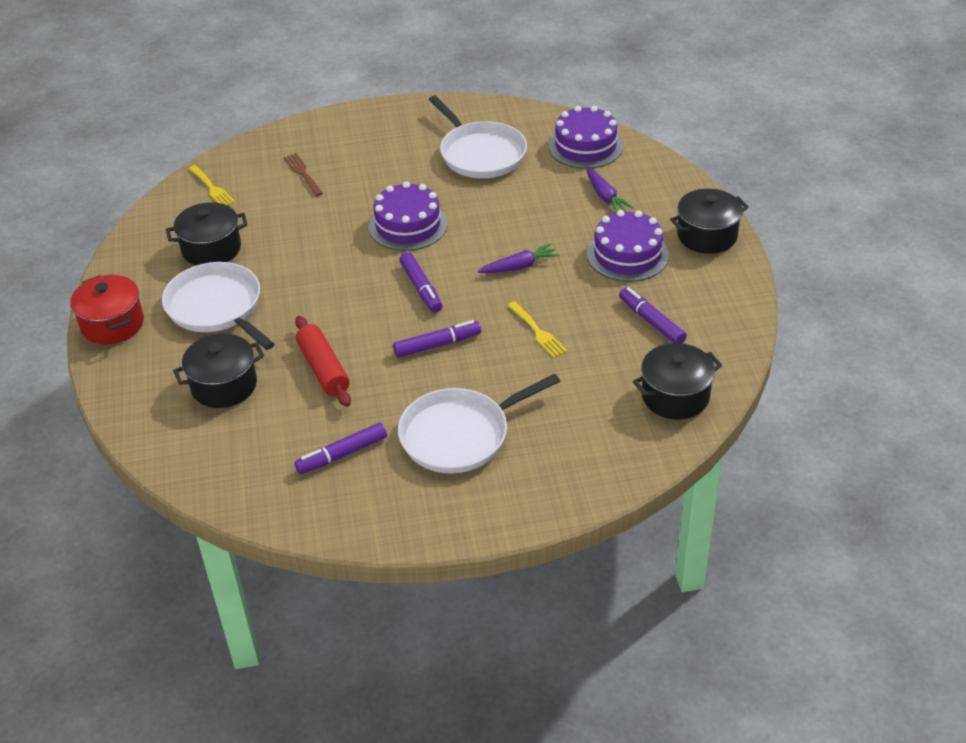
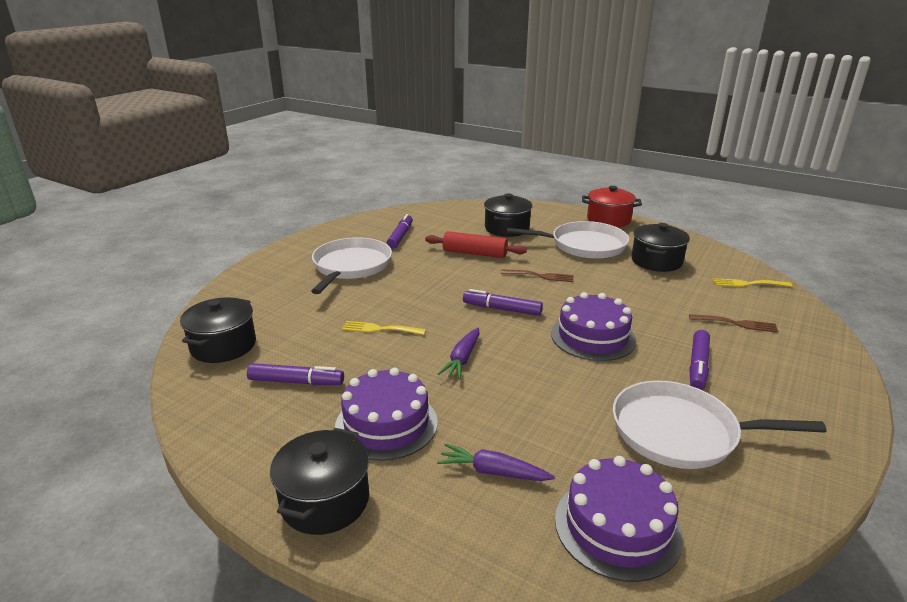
camera: 130 degrees right, 15 degrees down
(328, 299) = (540, 276): none -> brown fork
(437, 345) = (434, 290): purple marker -> purple marker (698, 366)

